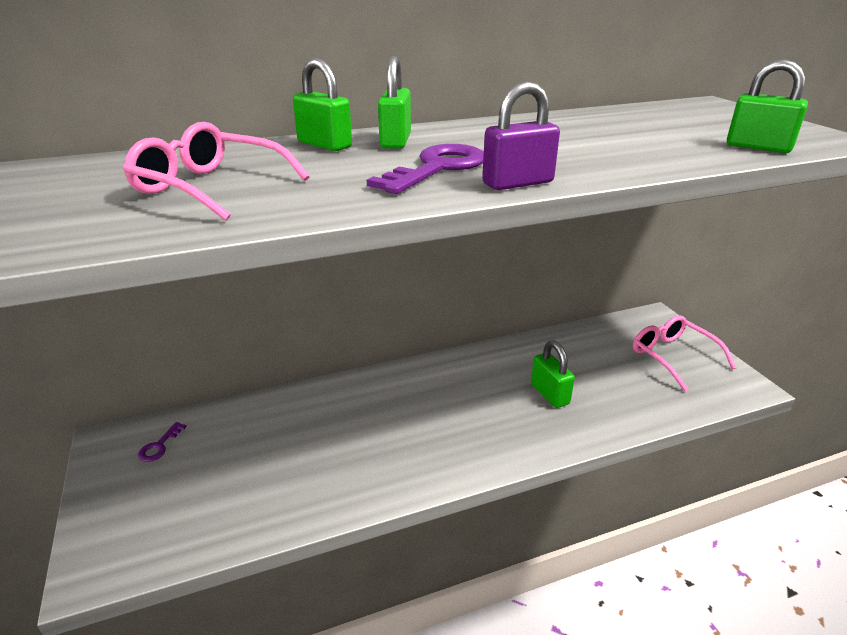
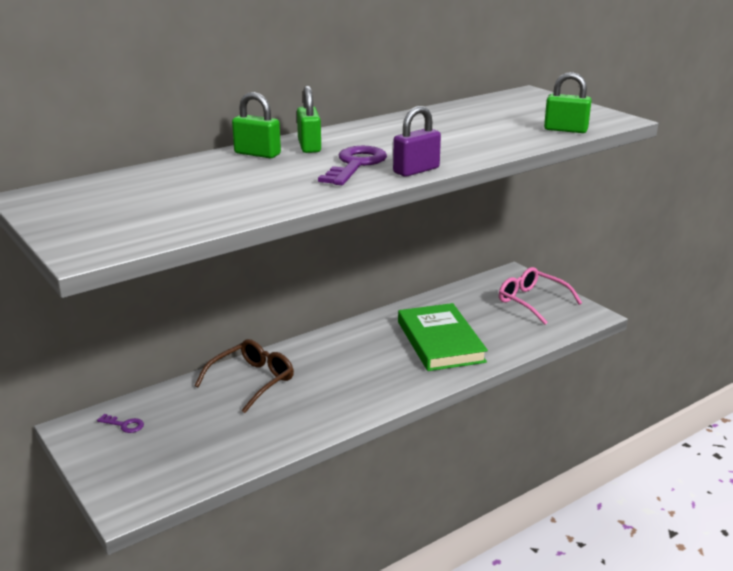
camera: 15 degrees left, 5 degrees down
(159, 446) = (124, 425): purple key -> purple key turned 75 degrees counterclockwise
(211, 187) = (208, 193): pink glasses -> none
(319, 411) = (252, 381): none -> brown glasses
(549, 394) = (440, 341): green padlock -> green book

